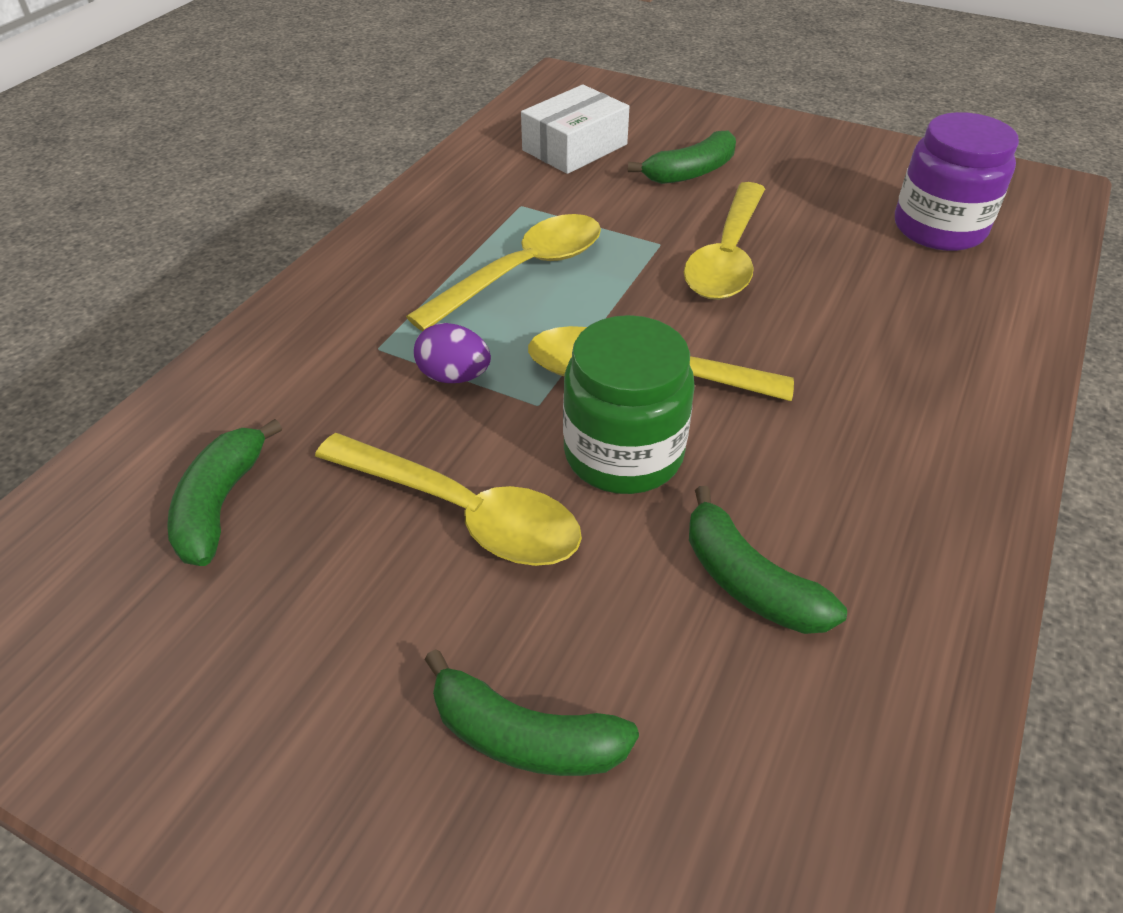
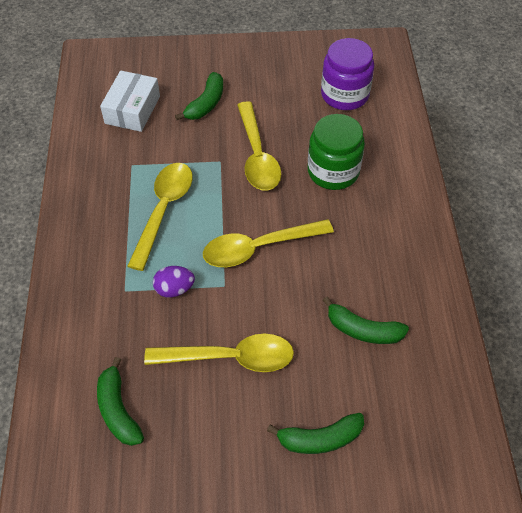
camera: 30 degrees left, 10 degrees up
(623, 453) = (278, 293): green jar -> green jar (333, 171)

